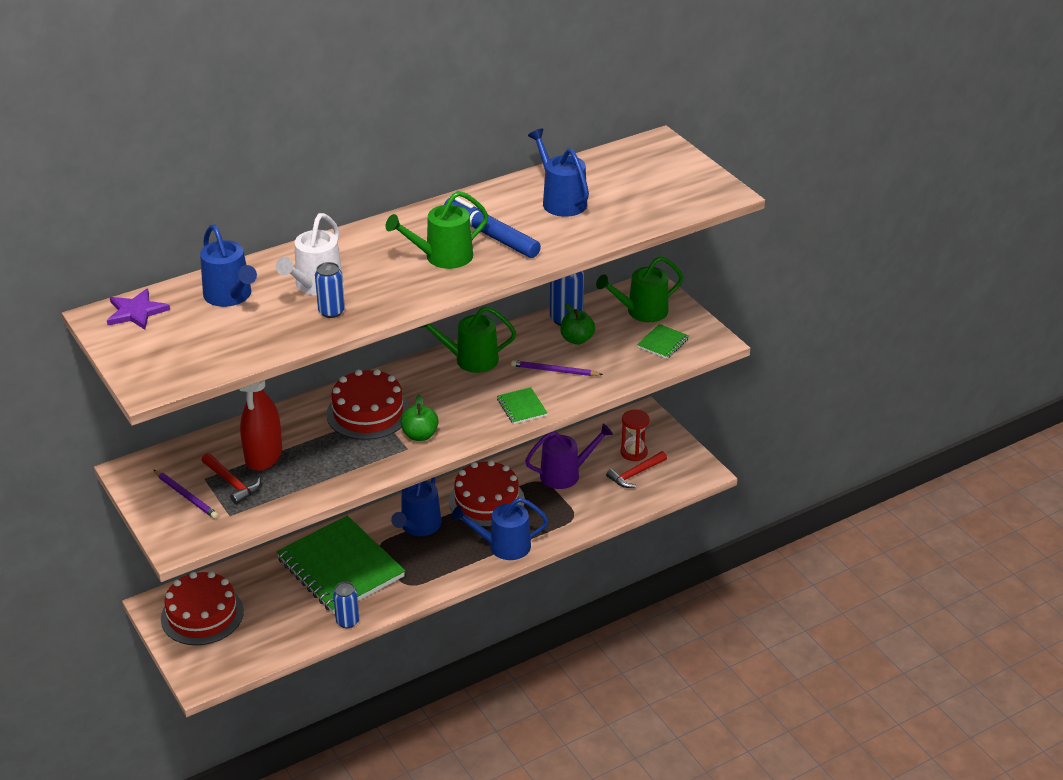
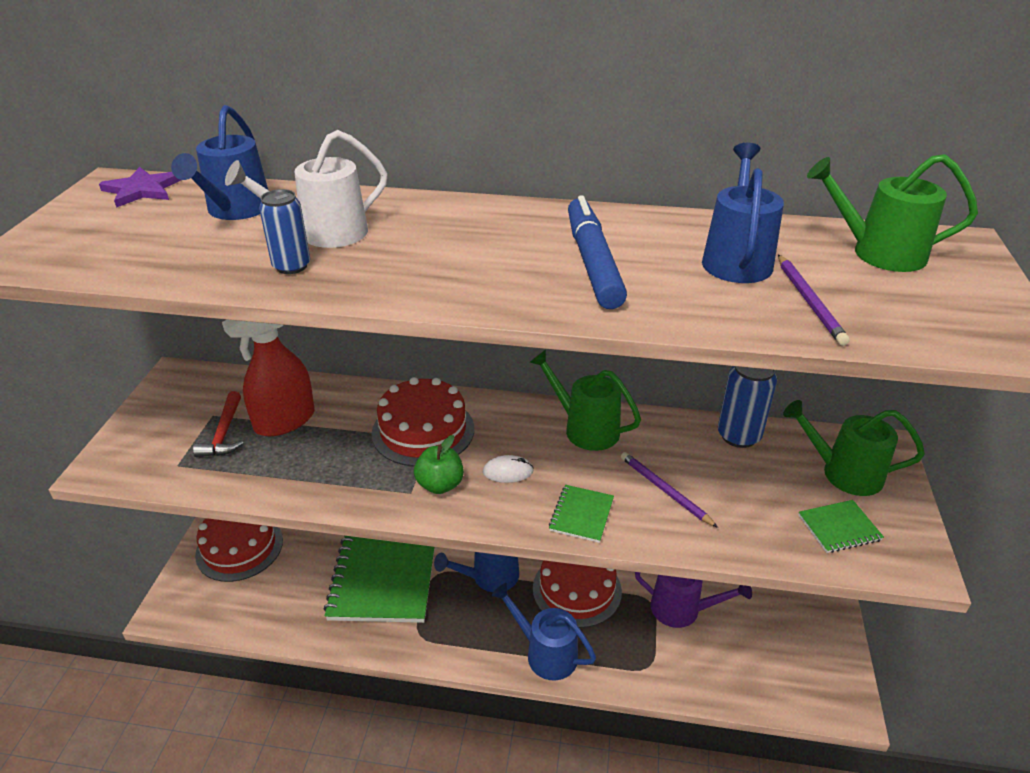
camera: 40 degrees right, 0 degrees up
(186, 496) = (176, 424): purple pencil -> purple pencil (809, 301)
(347, 621) = (330, 637): blue can -> none
(443, 257) = (500, 262): green watering can -> green watering can (879, 253)
(452, 407) = (508, 471): none -> white mouse
(577, 339) = (729, 466): green apple -> none
(634, 452) = (780, 629): red hourglass -> none
(635, 474) = (761, 657): red hammer -> none

